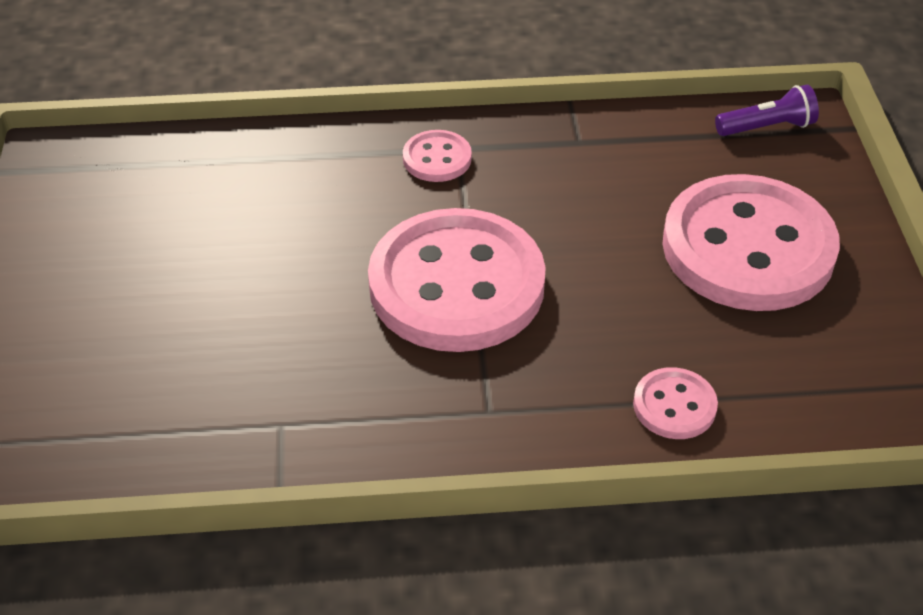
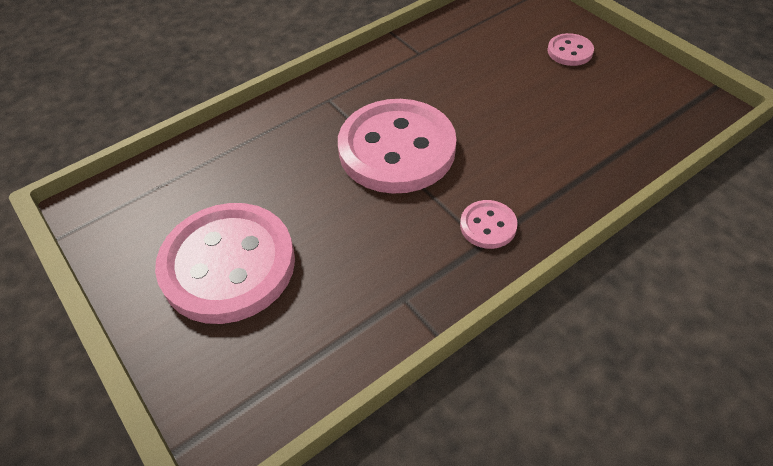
camera: 150 degrees right, 5 degrees up
(674, 406) = (233, 143): pink button -> pink button (570, 51)
(767, 127) = (256, 403): purple flashlight -> none

